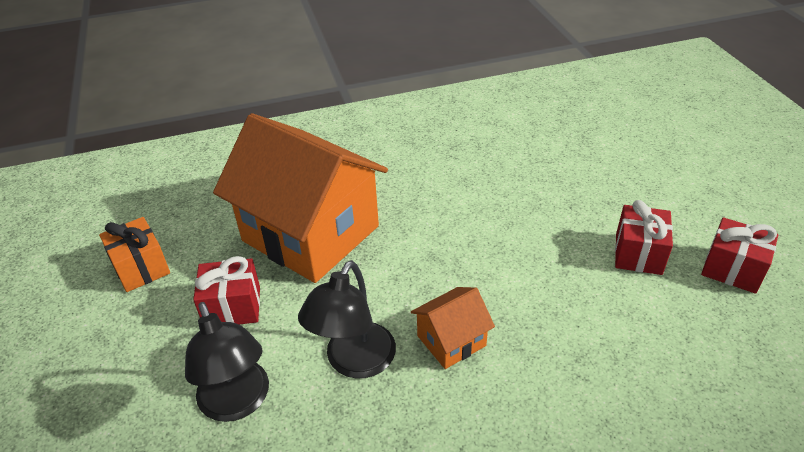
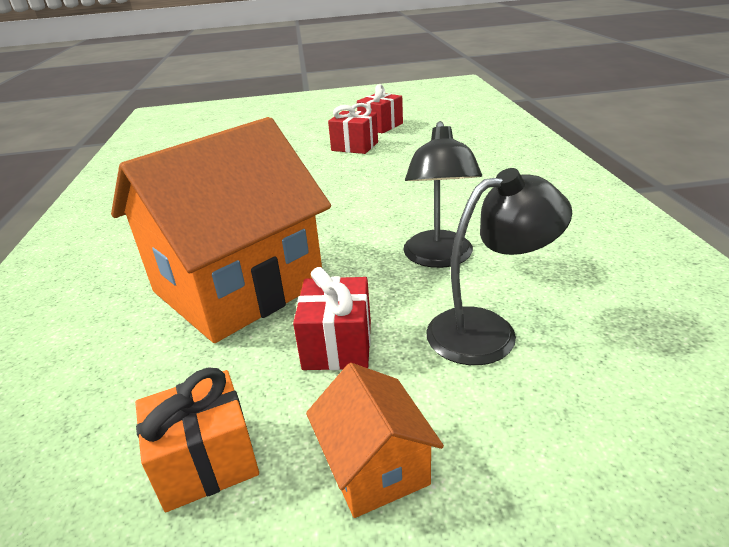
camera: 80 degrees left, 10 degrees down
(354, 362) = (439, 258): black lamp -> black lamp turned 60 degrees clockwise
(451, 340) = (421, 213): orange house -> orange house (375, 467)

